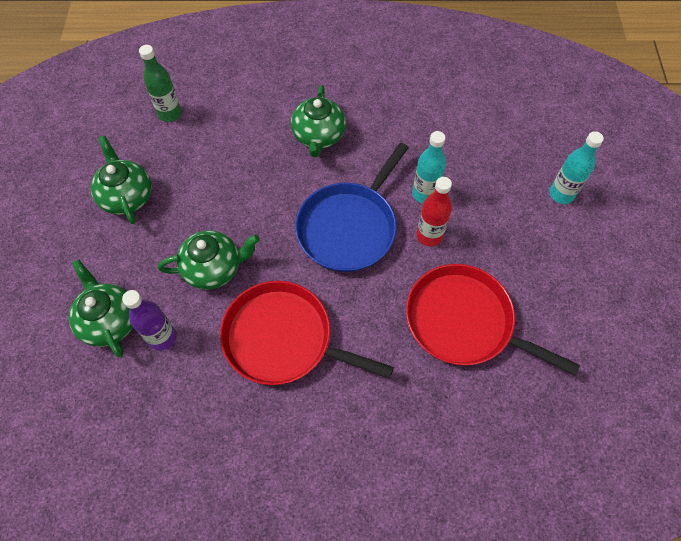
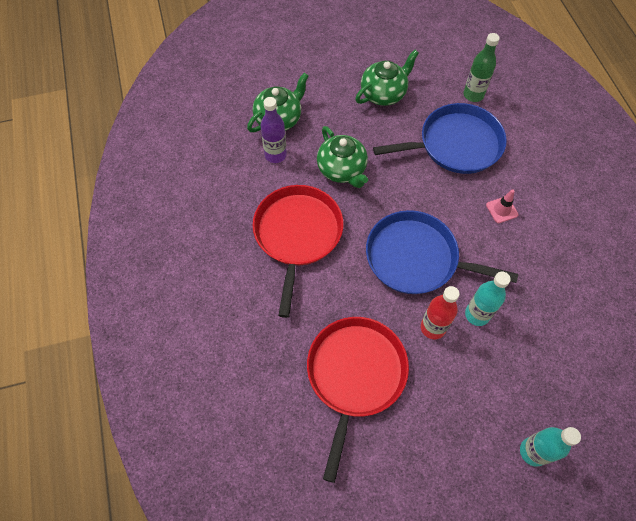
camera: 75 degrees right, 0 degrees up
(226, 149) = (455, 144): none -> blue pan
(318, 136) = (502, 210): green teapot -> pink traffic cone

